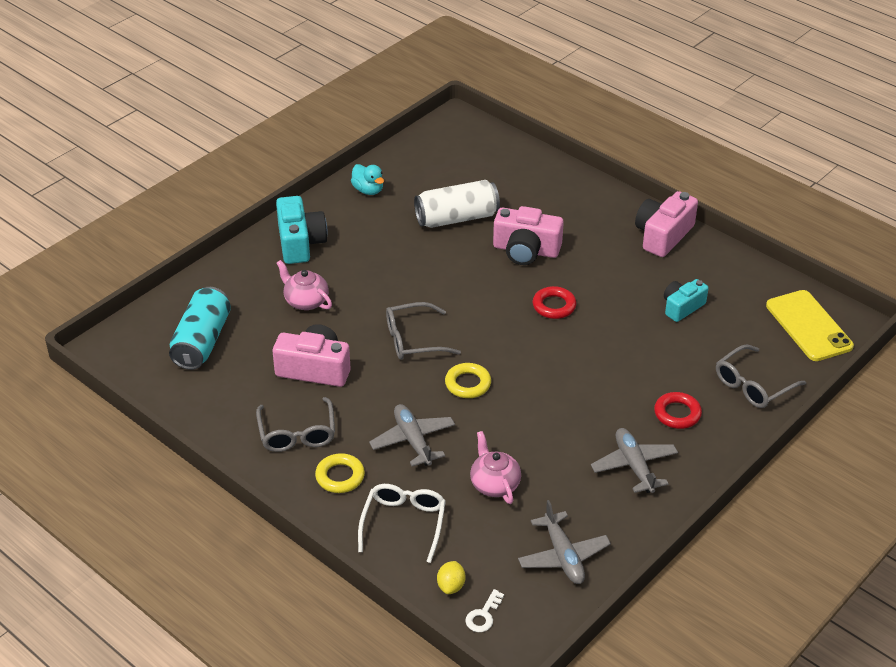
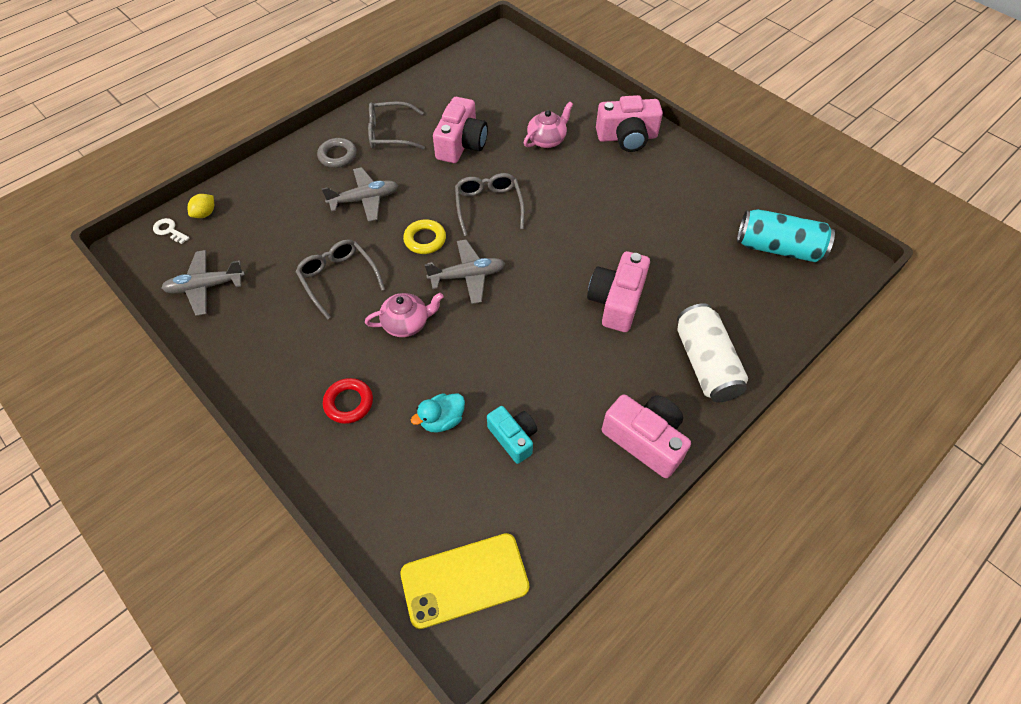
camera: 95 degrees right, 15 degrees up
(202, 341) = (503, 83): turquoise can -> turquoise can (778, 248)
(300, 243) = (627, 137): turquoise camera -> pink camera
(340, 476) = (337, 156): yellow ring -> grey ring
(368, 190) = (709, 184): turquoise duck -> turquoise duck (442, 420)
(403, 524) = (277, 190): white glasses -> none
(451, 586) = (205, 213): yellow lemon -> yellow lemon turned 75 degrees counterclockwise
(457, 218) = (669, 248): white can -> white can (705, 363)
(494, 484) = (300, 248): pink teapot -> pink teapot (407, 323)
(554, 306) = (525, 316): red ring -> none
(634, 466) = (290, 354): grey plane -> grey plane (467, 276)
(753, 385) = (374, 488): grey glasses -> grey glasses (338, 279)

